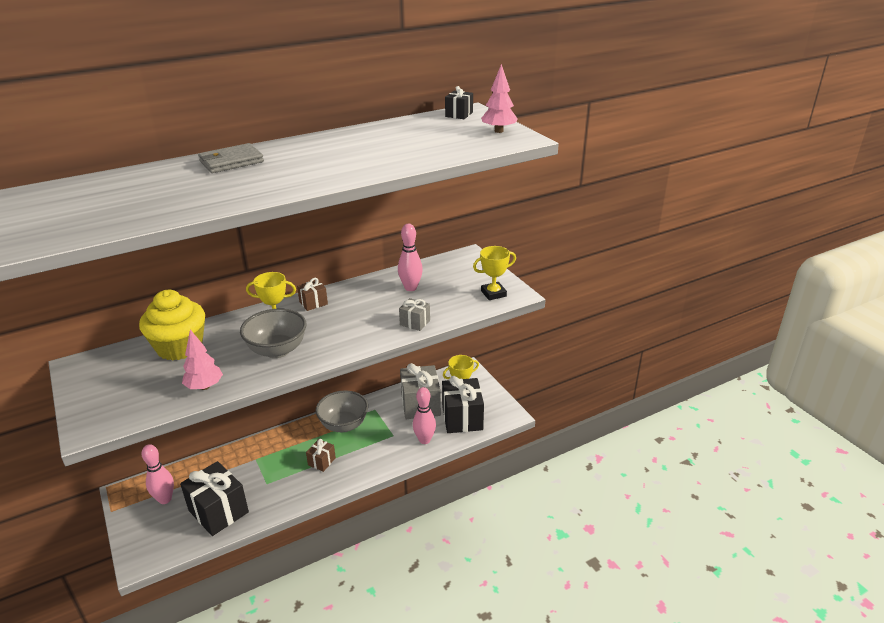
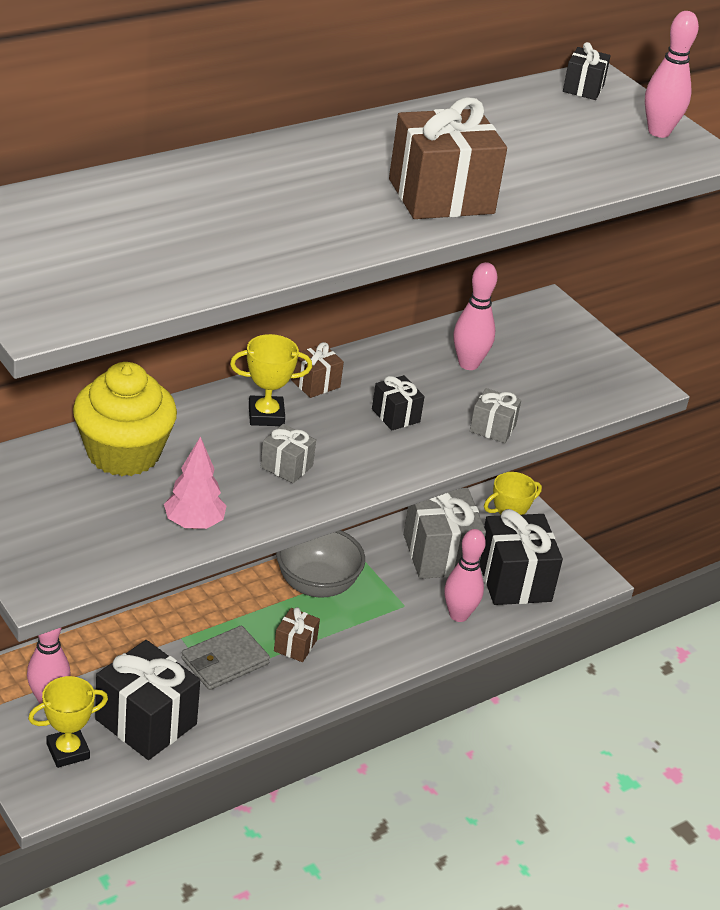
camera: 10 degrees left, 5 degrees up
(231, 162) = (263, 169): grey wallet -> grey wallet (225, 661)
(277, 350) = (286, 466): grey bowl -> grey gift
(339, 168) = (441, 196): none -> brown gift
(356, 318) = (395, 415): none -> black gift
(493, 293) = (606, 382): yellow trophy -> yellow trophy (68, 751)
(498, 131) = (658, 132): pink tree -> pink bowling pin

